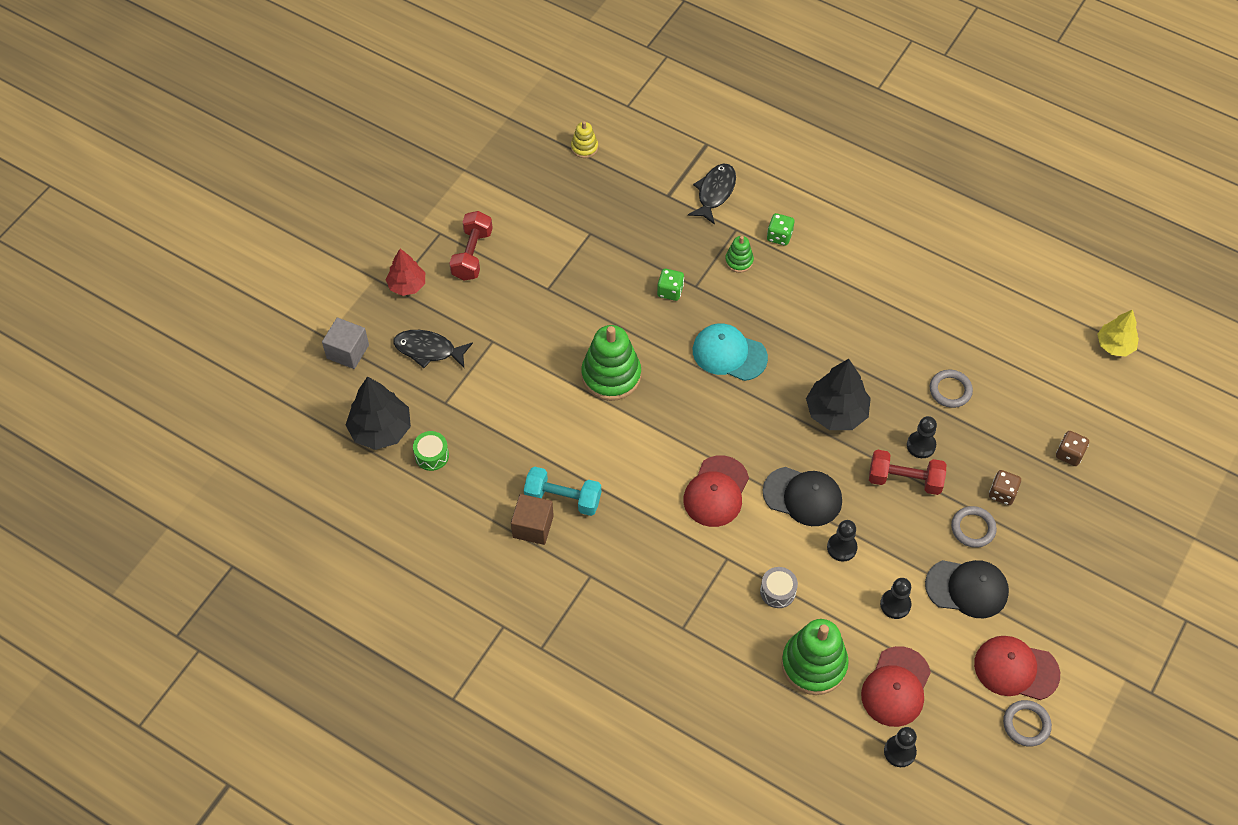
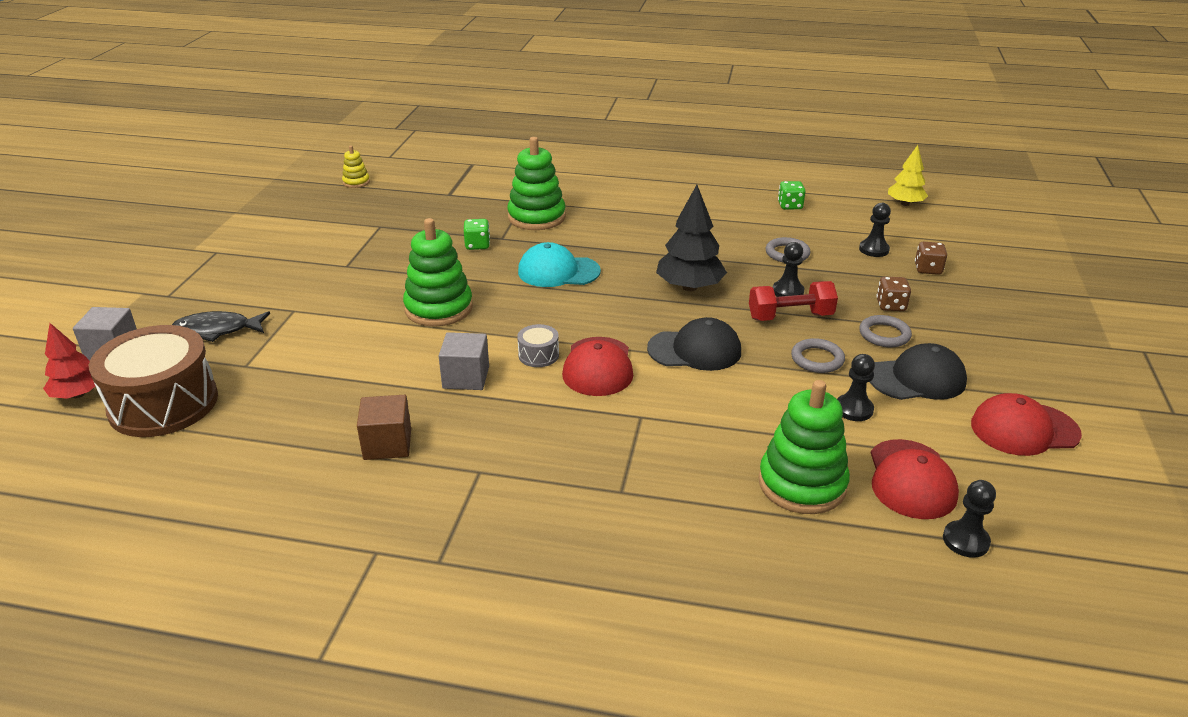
camera: 20 degrees left, 25 degrees down
(381, 429) = (163, 403): black tree -> brown drum
(407, 285) = (183, 291): red tree -> red tree (78, 394)
(432, 455) = (236, 411): green drum -> none
(472, 254) = (256, 259): red dumbbell -> none
(563, 498) = (418, 411): turquoise dumbbell -> none
(609, 471) = (466, 377): none -> grey cube
(715, 192) = (493, 186): black fish -> none
(739, 261) = (536, 217): green stacking toy -> green stacking toy, size x2.02
(777, 591) = (716, 430): grey drum -> grey drum (538, 355)
(779, 236) = (567, 198): green dice -> green dice (790, 206)
(841, 547) = (763, 378): black pawn -> black pawn (874, 249)
(1026, 724) = (1080, 474): grey ring -> grey ring (817, 359)

